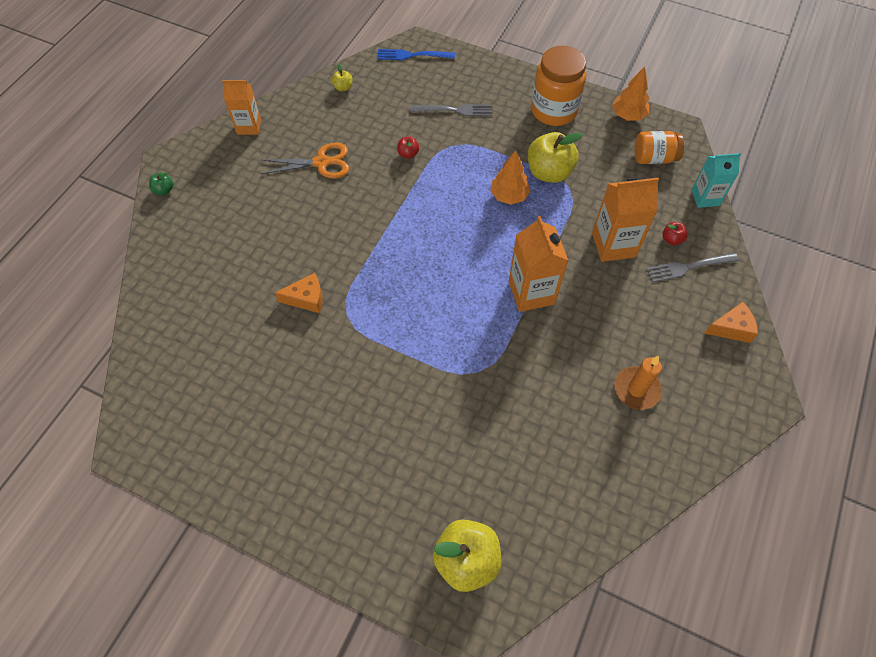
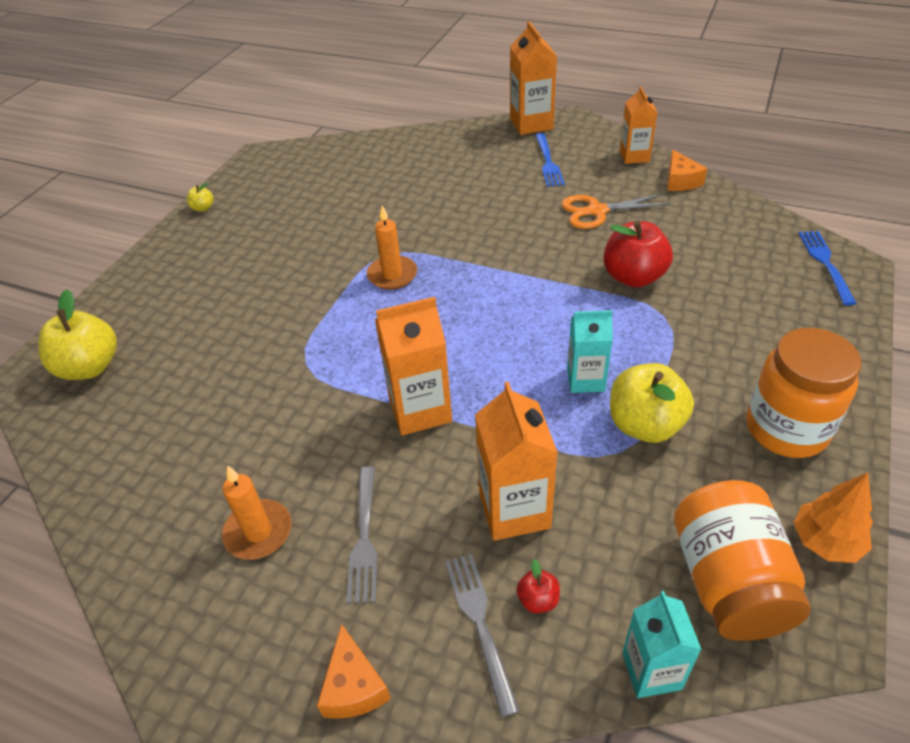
camera: 90 degrees right, 15 degrees down
(164, 190) = (531, 124): green apple -> orange carton
(237, 185) = (548, 162): none -> blue fork
(306, 298) = (406, 225): orange cheese -> orange cheese (680, 181)
(321, 162) = (597, 211): orange scissors -> orange scissors turned 90 degrees clockwise
(343, 88) = (728, 212): yellow apple -> yellow apple (203, 208)
(376, 310) = (392, 275): none -> orange candle
(408, 154) = (633, 277): red apple -> red apple, size x2.21
(455, 110) = (734, 314): grey fork -> grey fork (364, 537)
(509, 196) = (585, 379): orange tree -> turquoise carton
(654, 158) = (728, 581): orange jar -> orange jar, size x1.60

